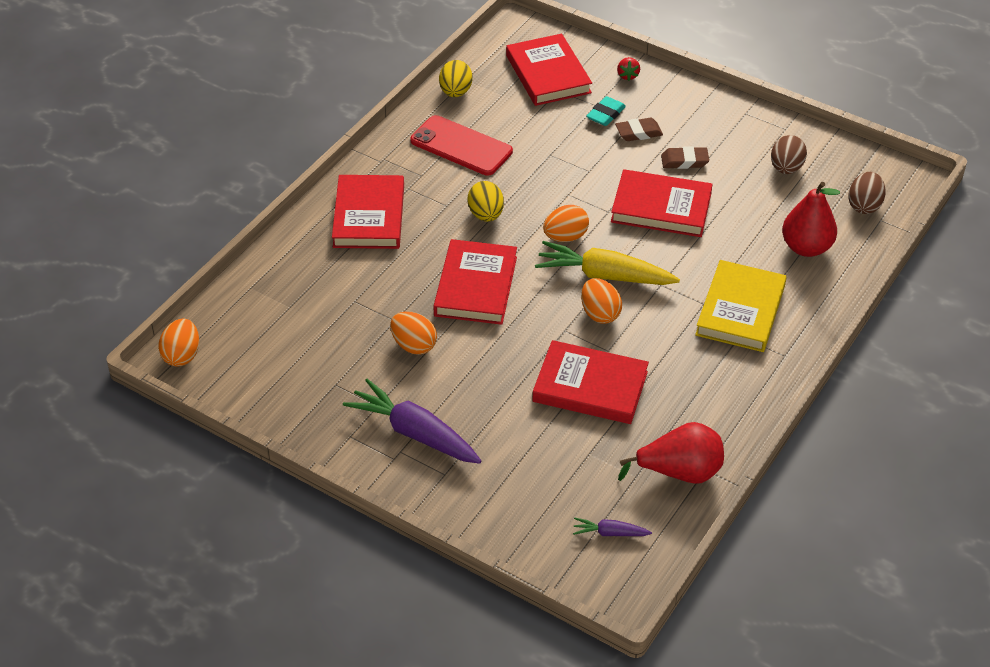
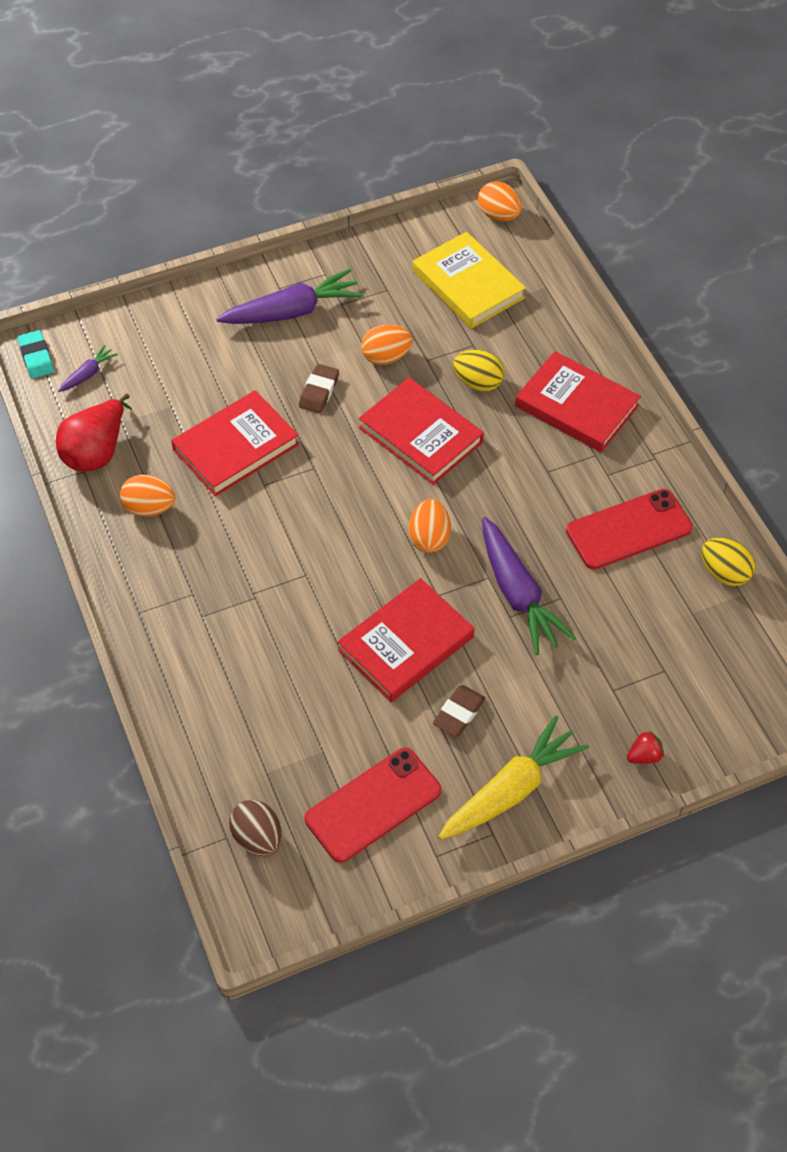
camera: 125 degrees right, 10 degrees up
(486, 215) = (509, 493): yellow egg -> yellow egg (478, 383)
(548, 74) = (699, 677): red book -> none
(567, 174) = (517, 594): none -> purple carrot
(600, 314) = (310, 504): orange egg -> orange egg (149, 508)
(604, 275) = (354, 537): yellow carrot -> yellow carrot (511, 790)
(605, 114) = (590, 689): turquoise eraser -> turquoise eraser (36, 357)
(627, 75) = (644, 756): red strawberry -> red strawberry turned 120 degrees clockwise
(638, 132) = (536, 700): brown eraser -> brown eraser (319, 391)
(740, 310) = (219, 616): yellow book -> yellow book (468, 285)
(786, 168) = (373, 804): brown egg -> red phone
(806, 247) = (247, 733): red pear -> none

